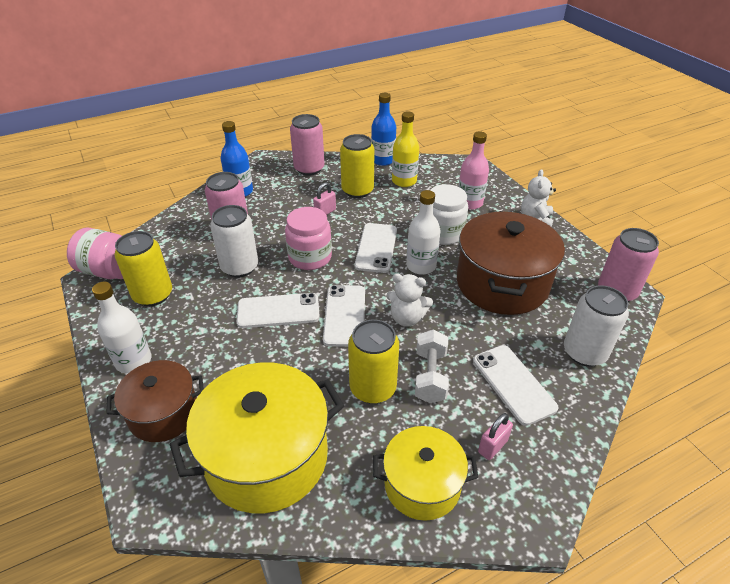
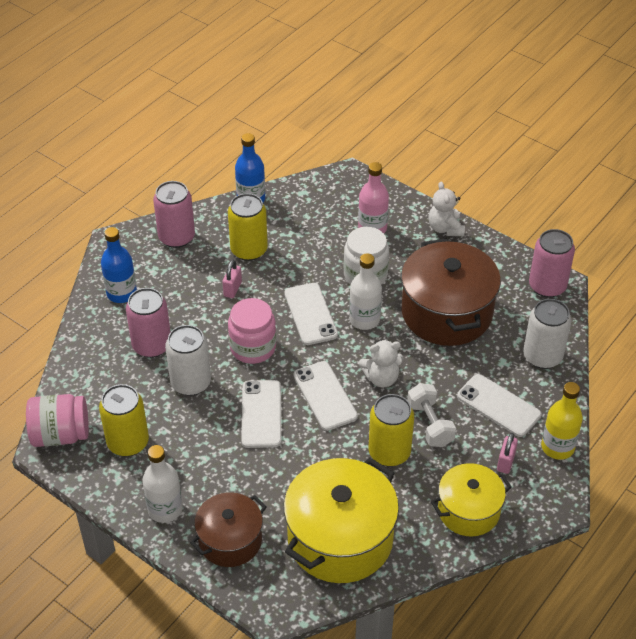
camera: 25 degrees left, 5 degrees up
(278, 311) = (261, 414): white phone -> white phone turned 60 degrees counterclockwise
(404, 181) = (290, 221): yellow bottle -> yellow bottle (557, 447)

